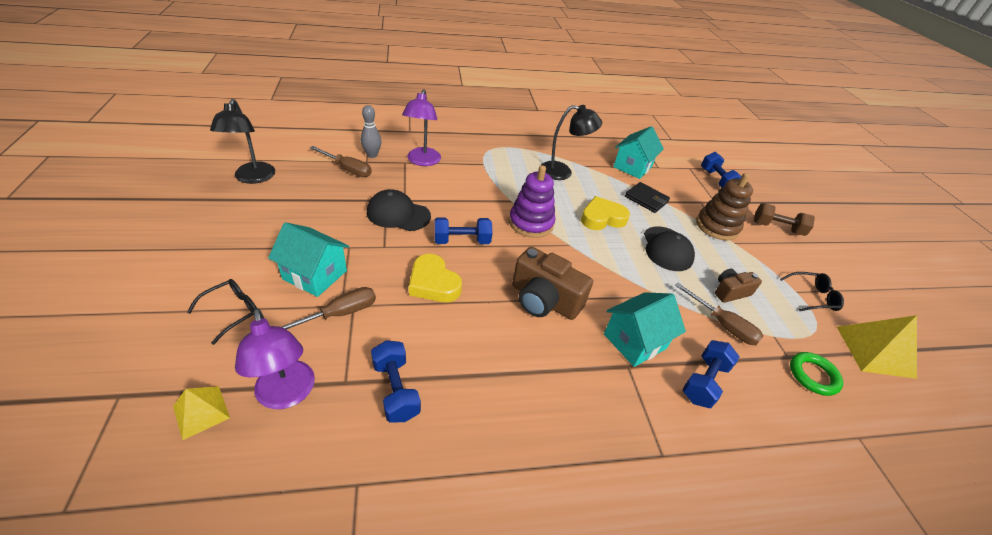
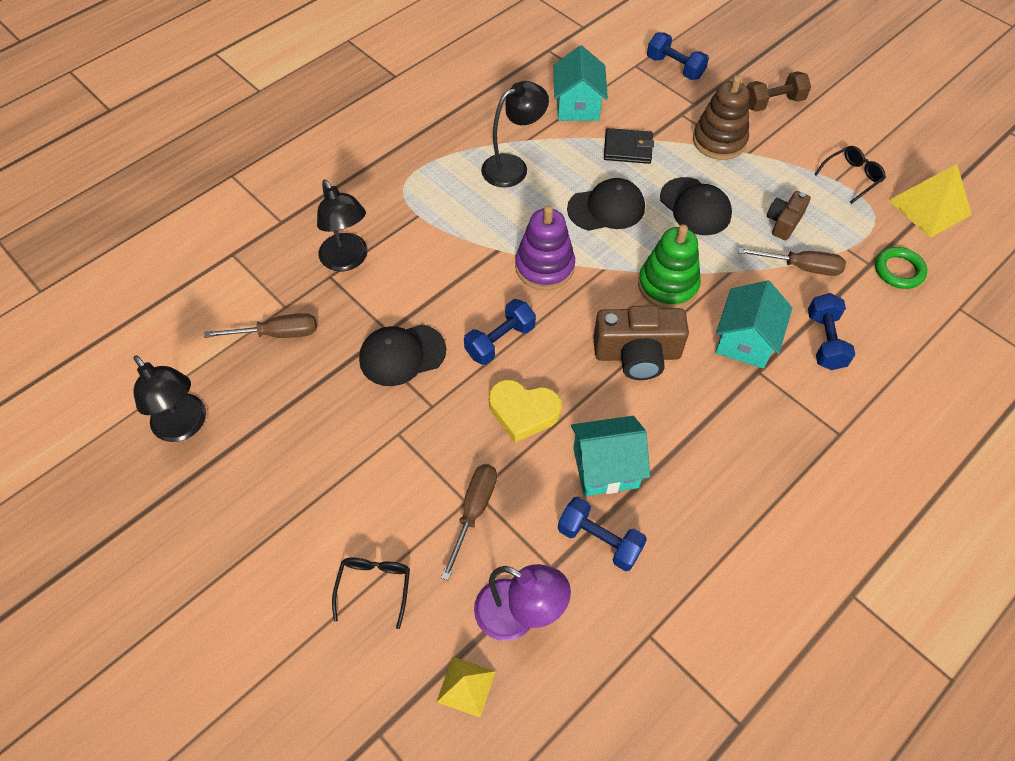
camera: 30 degrees left, 15 degrees up
(315, 275) = (403, 489): turquoise house -> turquoise house (605, 468)
(372, 155) = (280, 292): grey bowling pin -> none
(422, 161) = (348, 260): purple lamp -> black lamp
(602, 218) = (606, 208): yellow heart -> black cap
(605, 277) = (667, 285): none -> green stacking toy

